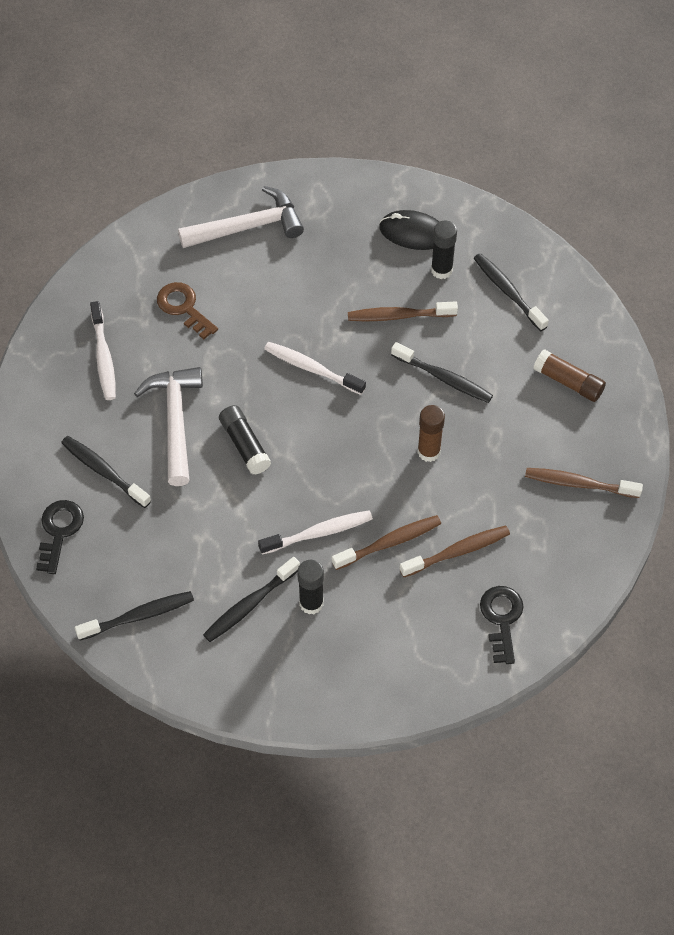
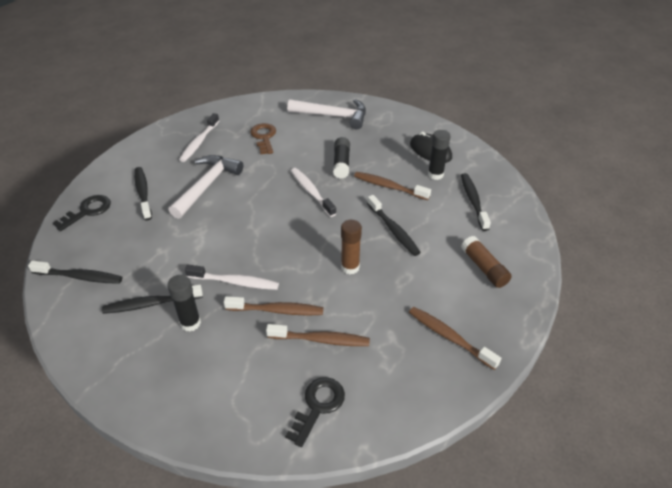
camera: 30 degrees right, 15 degrees down
(244, 445) = (235, 213): black glue stick -> black glue stick (341, 163)

